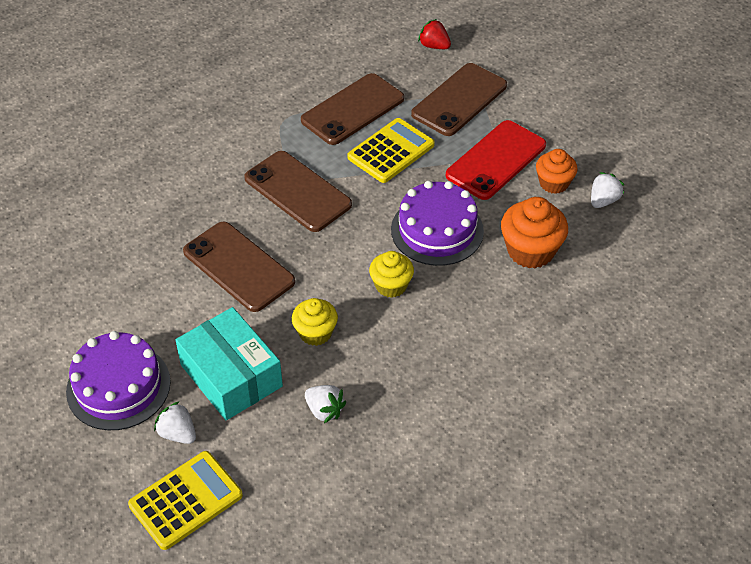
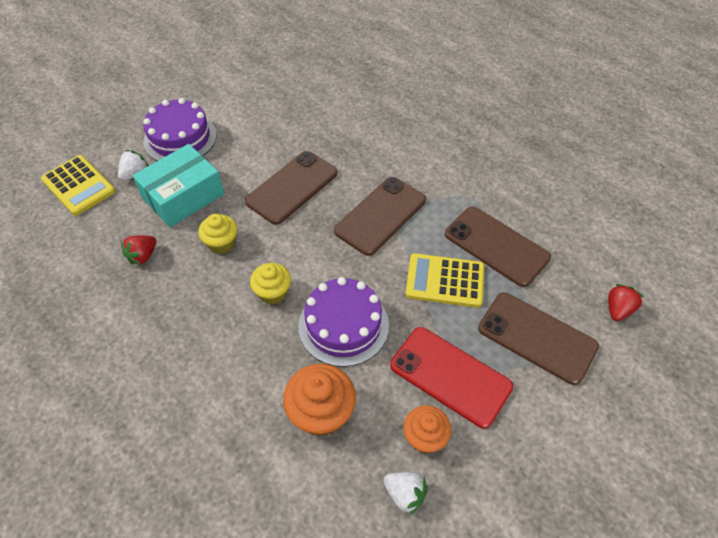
camera: 85 degrees right, 5 degrees up
(324, 410) = (143, 256): white strawberry -> red strawberry
(391, 151) = (445, 281): yellow calculator -> yellow calculator turned 150 degrees clockwise

